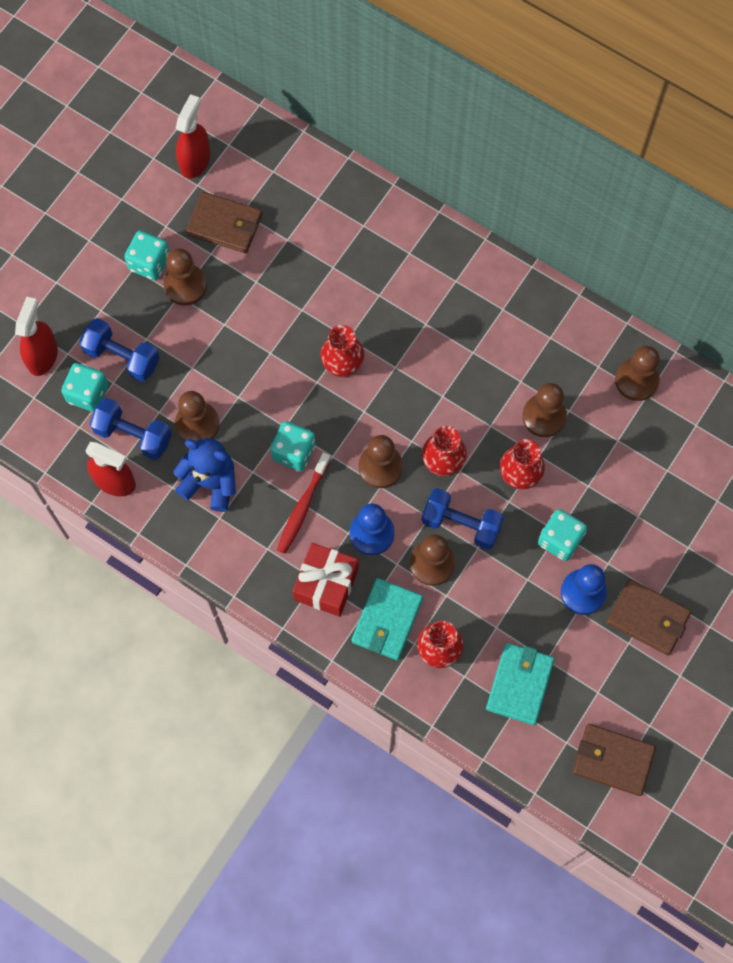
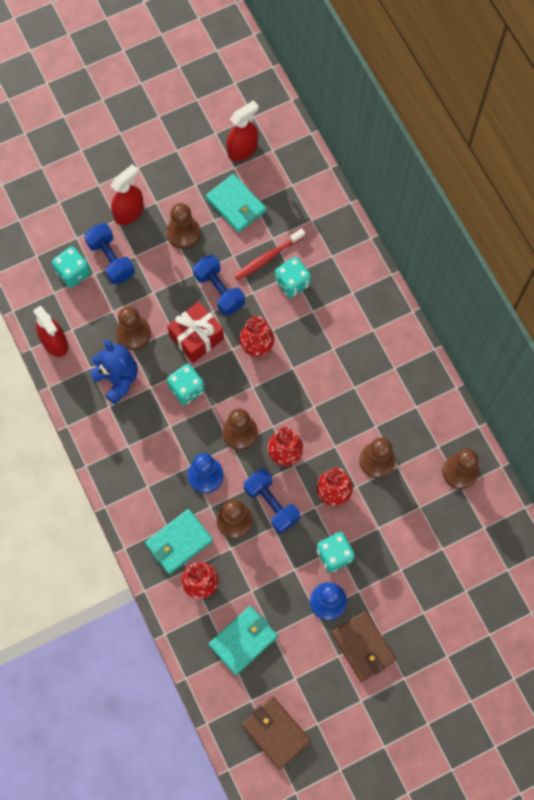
camera: 30 degrees right, 0 degrees up
(42, 356) = (59, 230): red spray bottle -> red spray bottle (129, 212)
(133, 435) = (86, 317): blue dumbbell -> blue dumbbell (219, 291)
(149, 263) = (168, 205): turquoise dice -> turquoise dice (292, 283)
(225, 225) = (236, 205): brown wallet -> turquoise wallet
(303, 507) = (169, 431): red toothbrush -> red toothbrush (268, 258)
(326, 584) = (152, 493): red gift -> red gift (196, 337)

